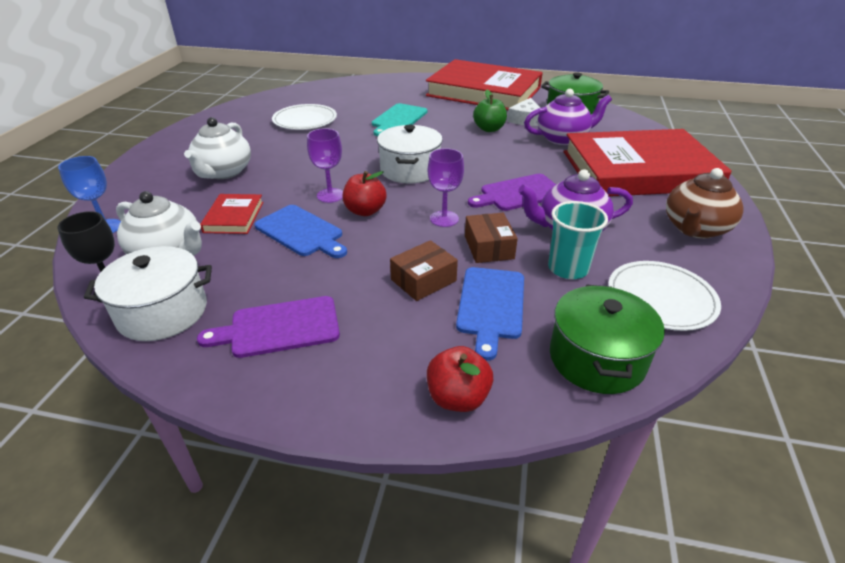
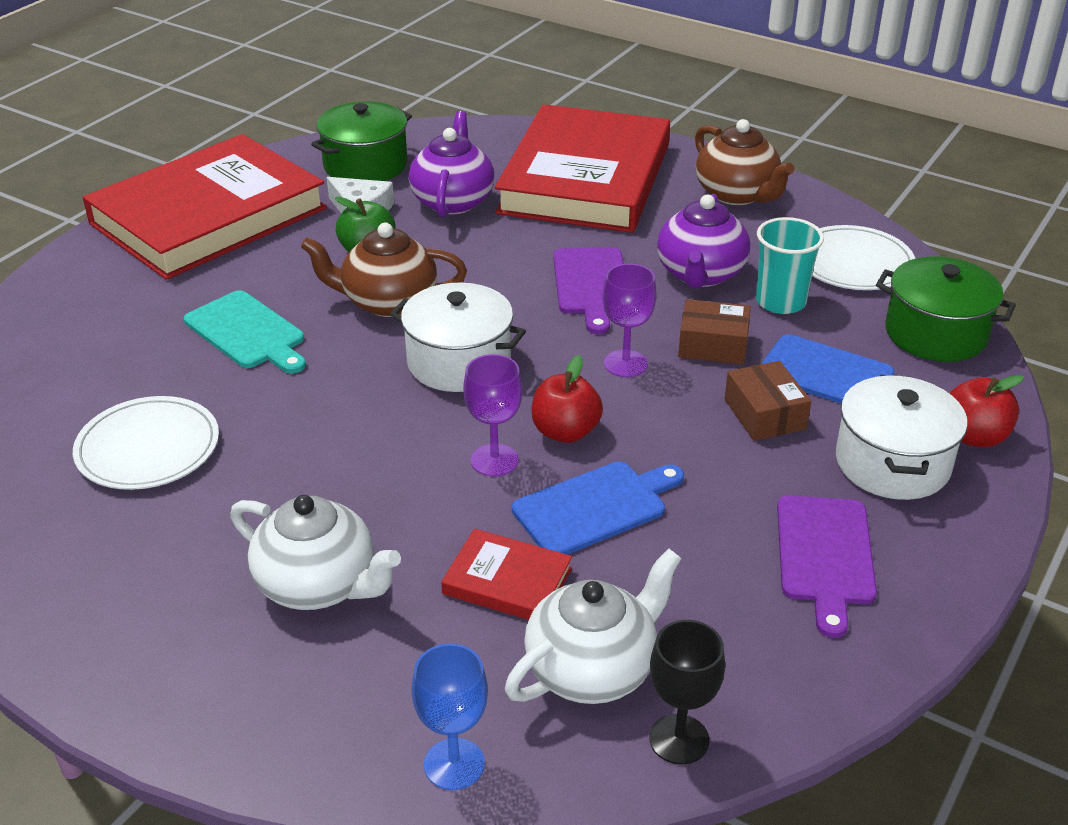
camera: 70 degrees left, 0 degrees up
(162, 312) = (755, 675): white pot -> white pot (892, 463)
(449, 142) = (388, 302): none -> brown teapot

